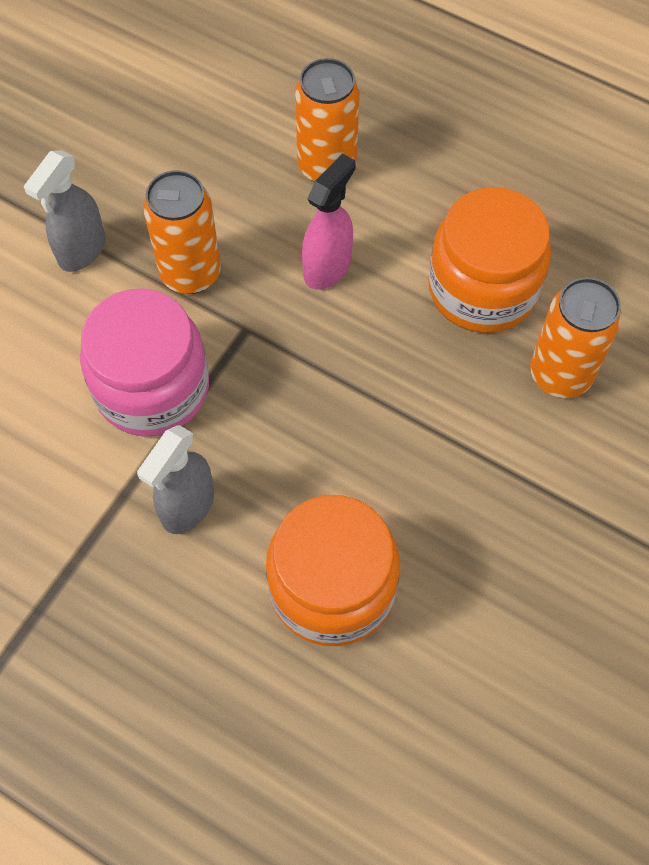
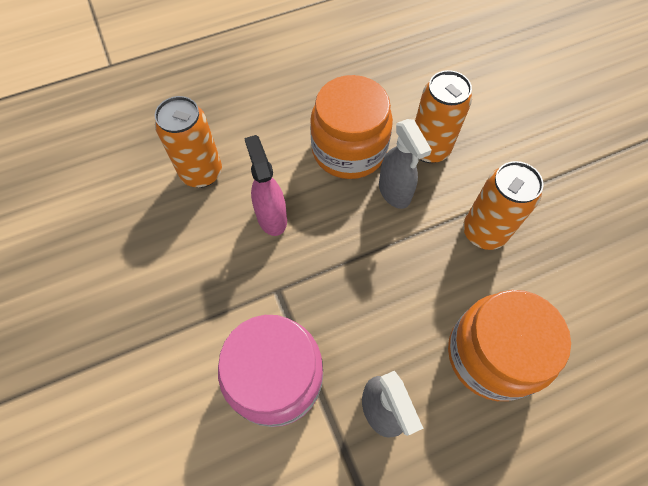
camera: 55 degrees left, 0 degrees up
(81, 251) = (132, 358): grey spray bottle -> grey spray bottle (394, 192)
(190, 273) = (209, 298): orange can -> orange can (484, 232)

